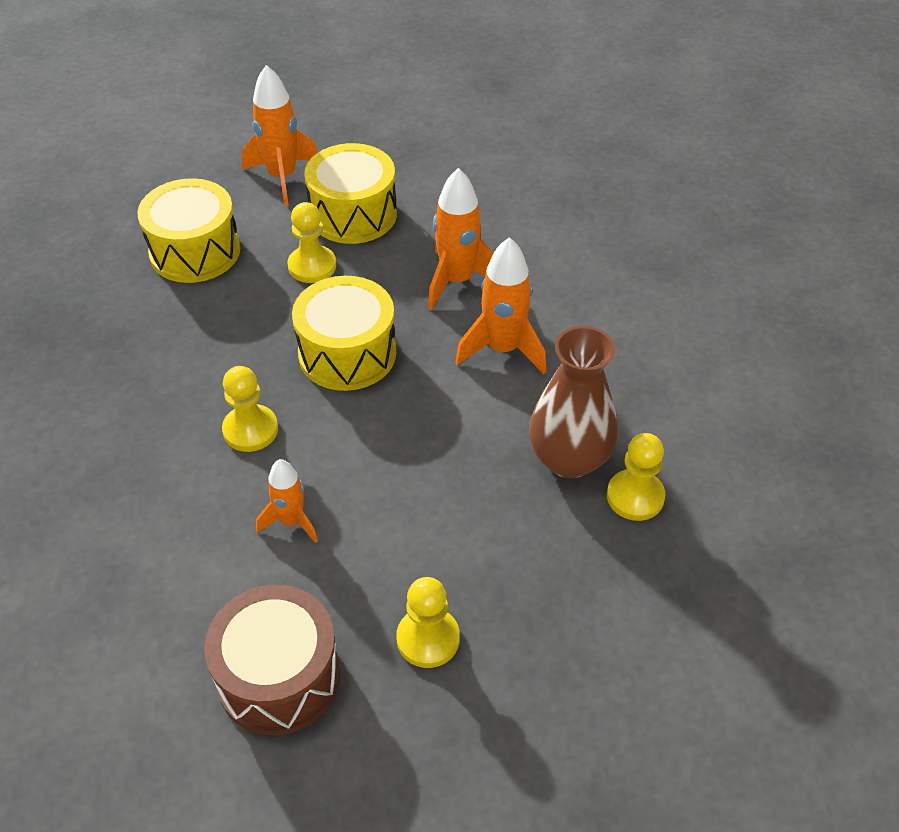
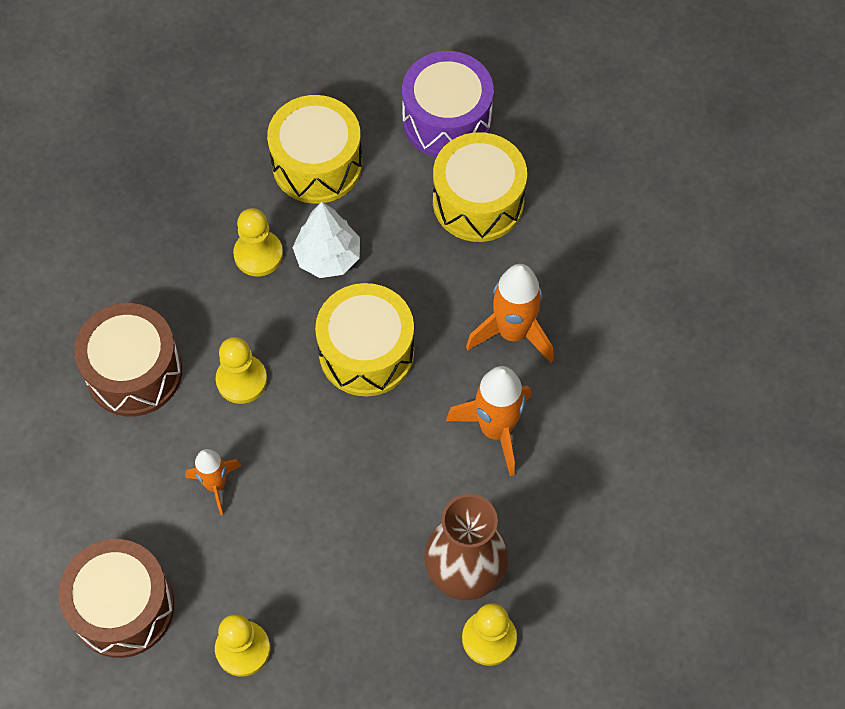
camera: 35 degrees right, 15 degrees up
(139, 477) = (134, 372): none -> brown drum
(257, 306) = (328, 257): none -> white tree
(282, 177) = (446, 120): orange rocket -> purple drum
(312, 266) = (402, 240): yellow pawn -> yellow pawn (258, 254)

